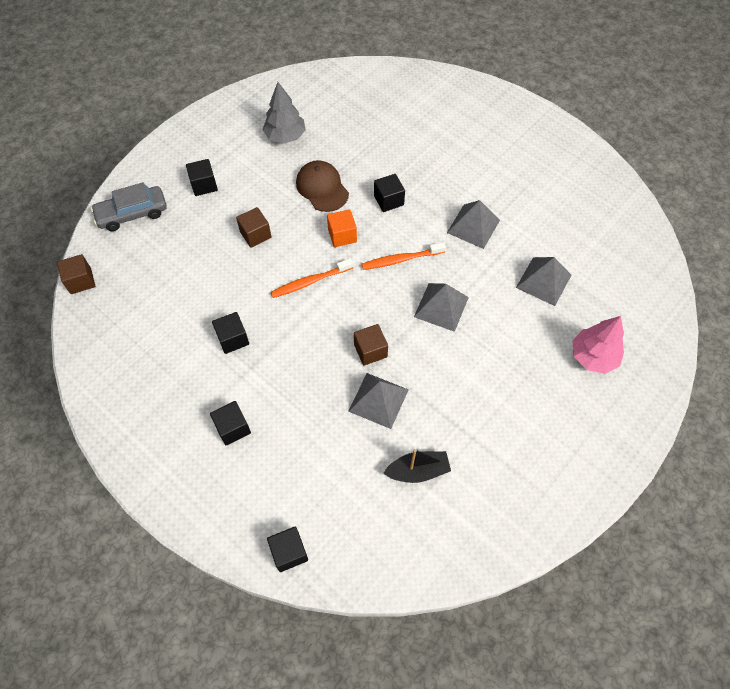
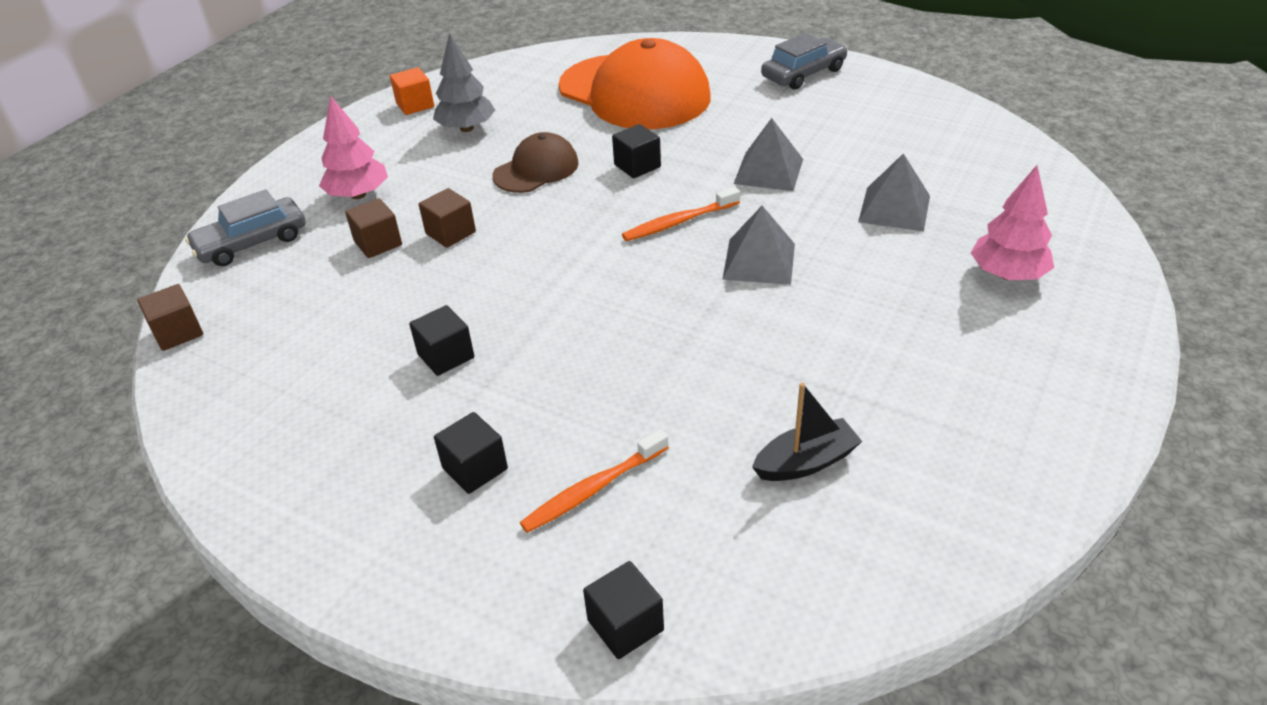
camera: 10 degrees left, 20 degrees down
(204, 185) = (358, 195): black cube -> pink tree
(310, 282) = (550, 269): orange toothbrush -> orange toothbrush (593, 489)
(322, 188) = (536, 169): brown cap -> brown cap turned 90 degrees clockwise
(342, 235) = (582, 212): orange cube -> orange cube (415, 105)
(370, 351) = (671, 329): brown cube -> brown cube (378, 243)
(378, 400) = (706, 385): grey pyramid -> none
(406, 125) = (634, 92): none -> orange cap
(529, 133) = (803, 73): none -> grey car

